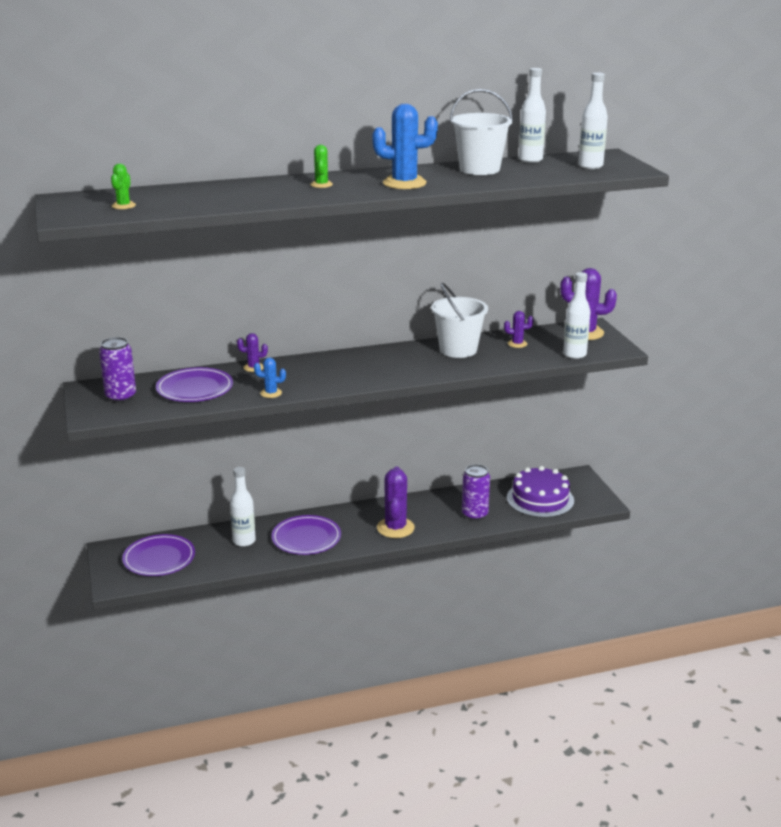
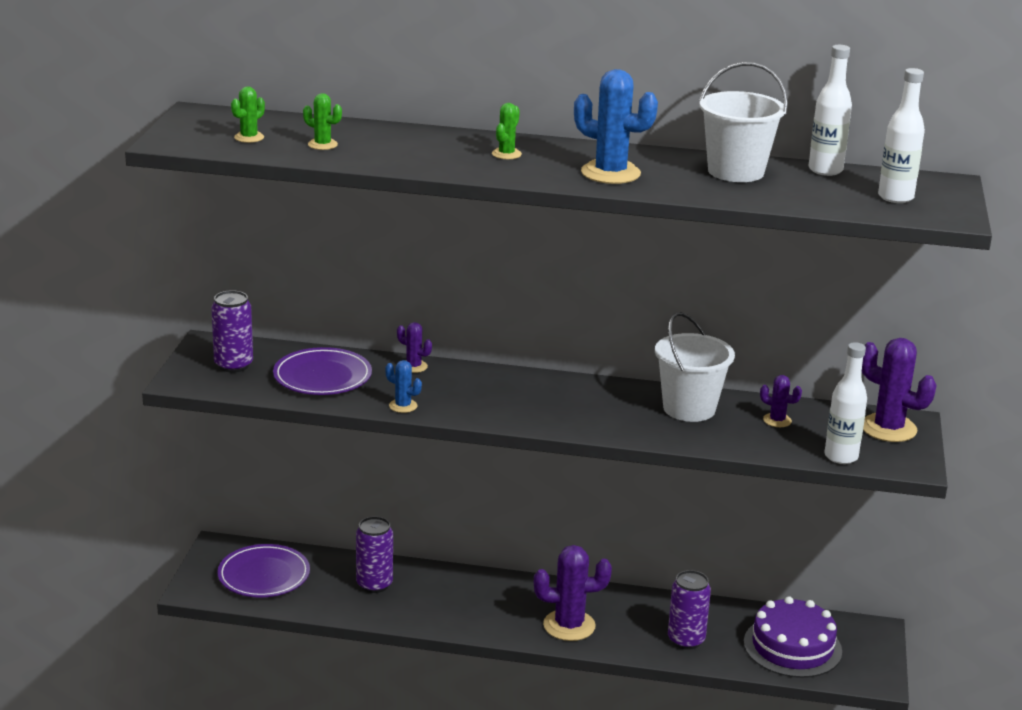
camera: 25 degrees right, 0 degrees up
(185, 201) = (322, 144): none -> green cactus
(244, 541) = (374, 584): white bottle -> purple can
(306, 538) = (449, 604): purple plate -> none
(395, 528) = (569, 625): purple cactus -> purple cactus turned 60 degrees clockwise

